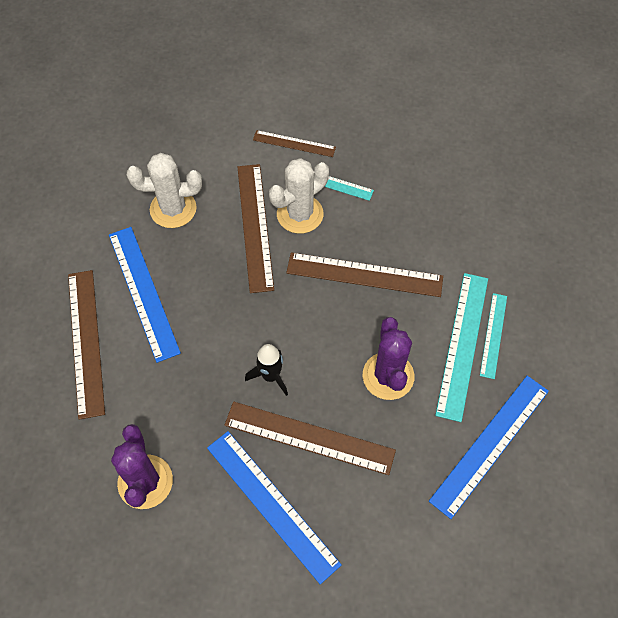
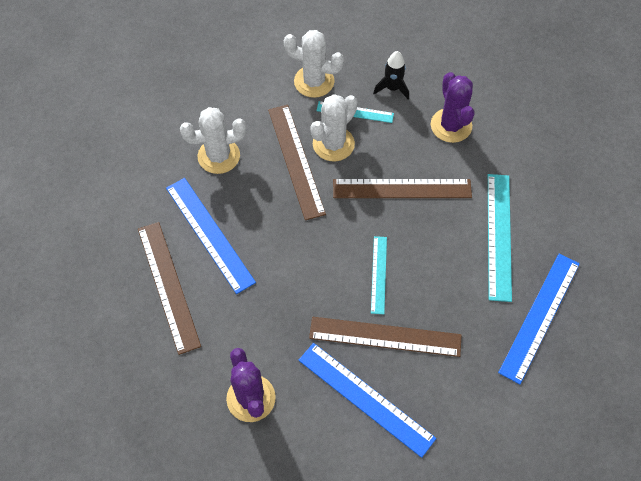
camera: 10 degrees left, 0 degrees up
(270, 376) = (339, 289): black rocket -> black rocket (392, 88)
(294, 143) = (314, 81): brown ruler -> white cactus
(388, 376) = (441, 273): purple cactus -> purple cactus (451, 125)
(493, 335) = (523, 223): turquoise ruler -> turquoise ruler (378, 274)

